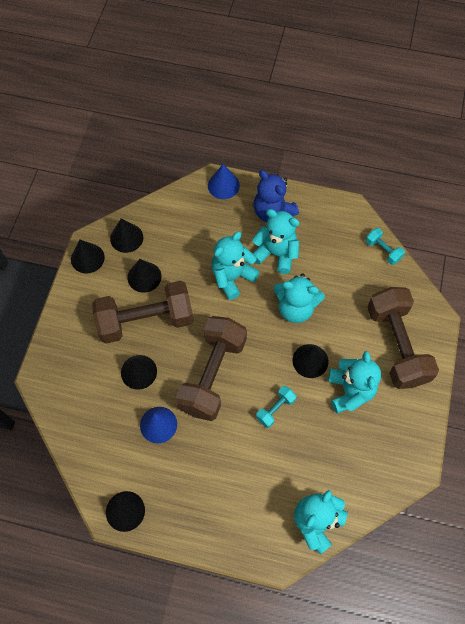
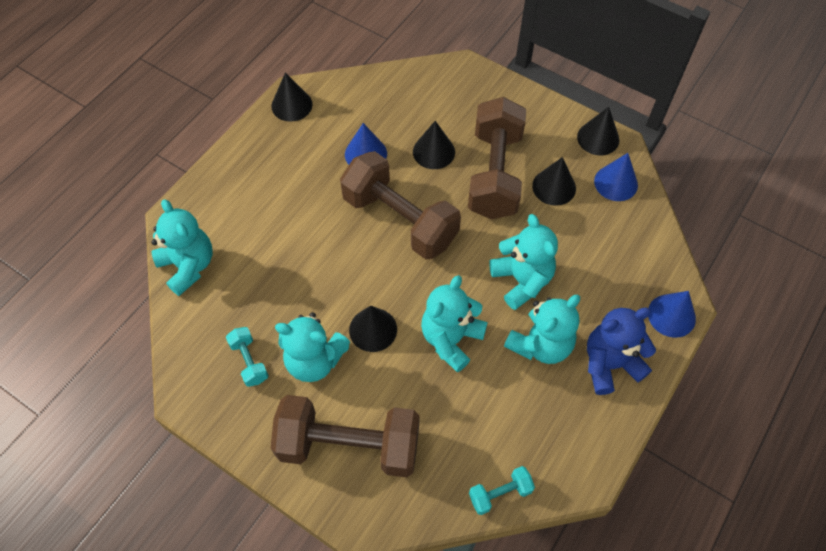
camera: 110 degrees right, 5 degrees down
(126, 238) = (616, 183): black cone -> blue cone
(275, 409) = (330, 269): turquoise dumbbell -> turquoise dumbbell (249, 361)

